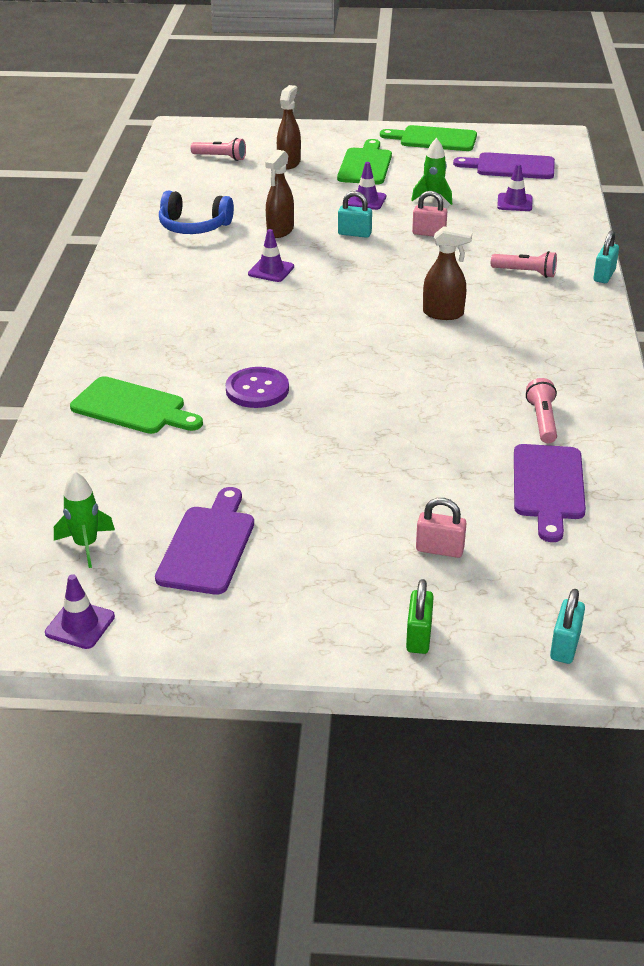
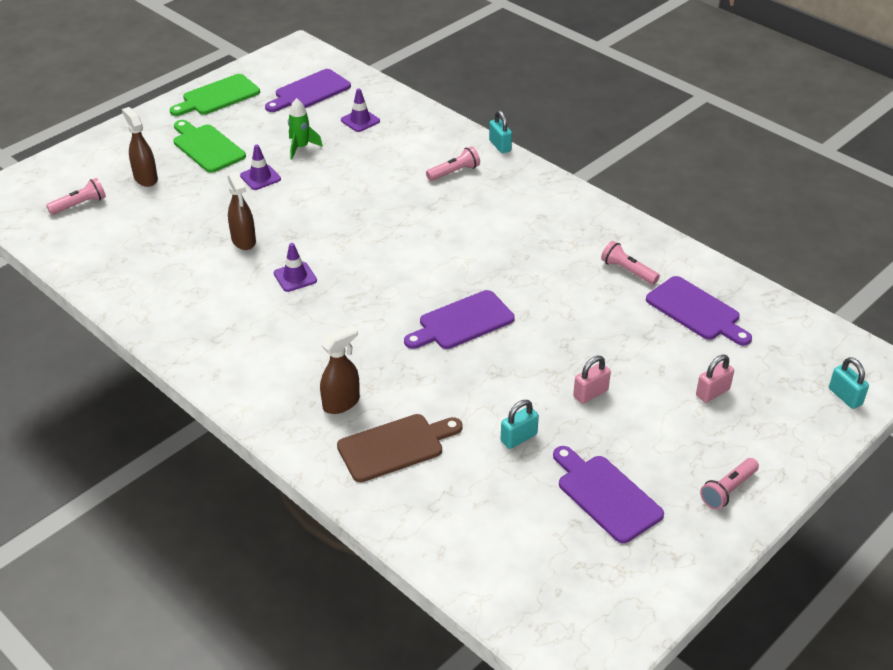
camera: 50 degrees left, 5 degrees up
(80, 625) = (631, 606): purple traffic cone -> none
(86, 545) = (543, 558): green rocket -> none
(133, 407) = (395, 446): green cutting board -> brown cutting board
(194, 226) = (172, 278): blue headphones -> none
(257, 390) = (447, 372): purple button -> none
(308, 620) = (728, 490): none -> pink flashlight
(332, 368) = (462, 322): none -> purple cutting board
(354, 234) = (299, 210): turquoise padlock -> turquoise padlock (518, 438)
(419, 636) = (786, 450): green padlock -> none
(429, 233) = (347, 179): pink padlock -> pink padlock (590, 393)
(443, 314) = (458, 235): brown spray bottle -> brown spray bottle (341, 403)

